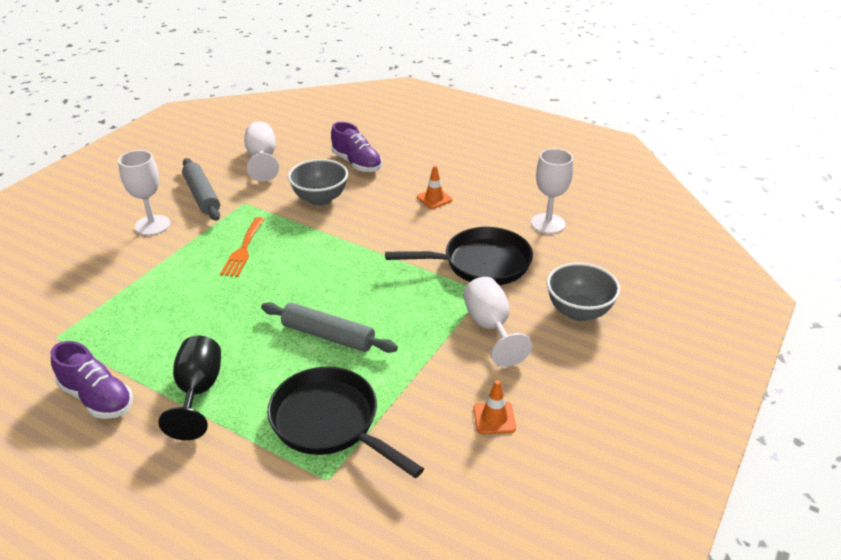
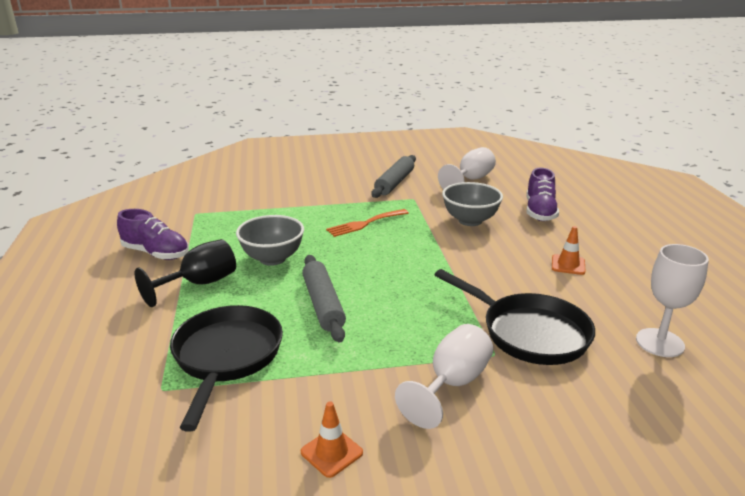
camera: 50 degrees right, 10 degrees down
(97, 398) = (156, 253): purple shoe -> purple shoe turned 60 degrees counterclockwise
(152, 225) = (339, 185): white goblet -> none
(578, 311) = (565, 434): grey bowl -> grey bowl (272, 258)

